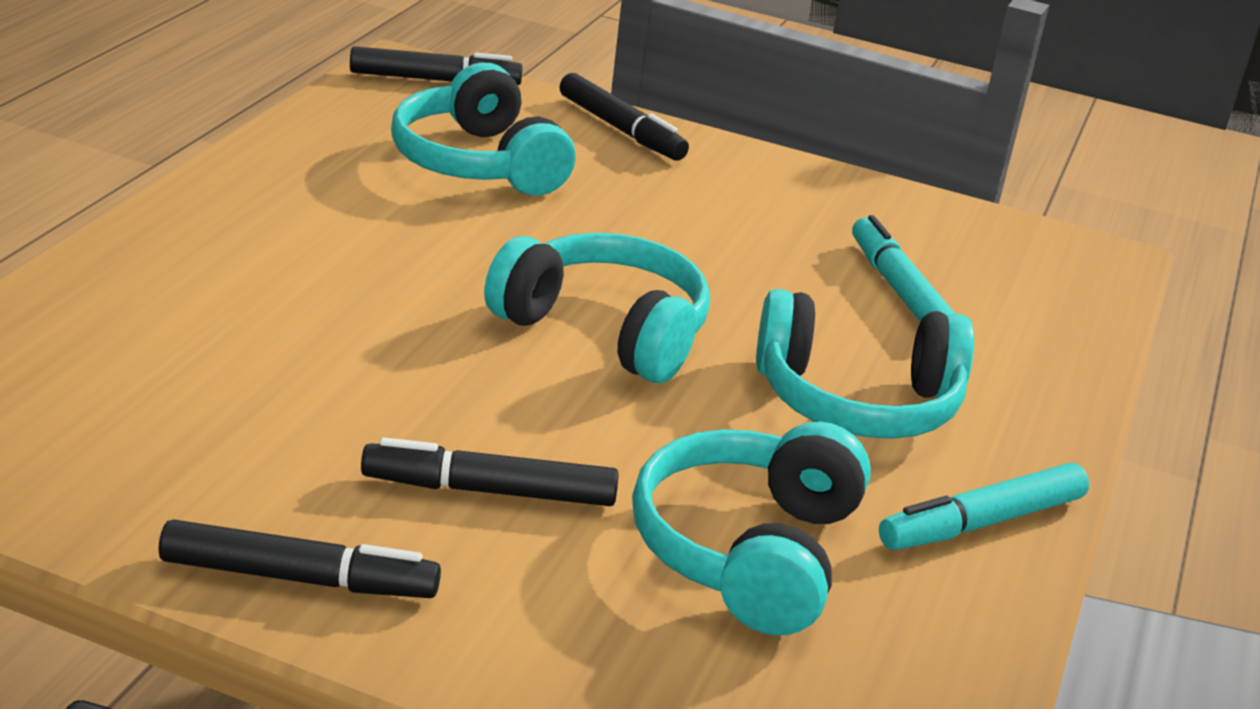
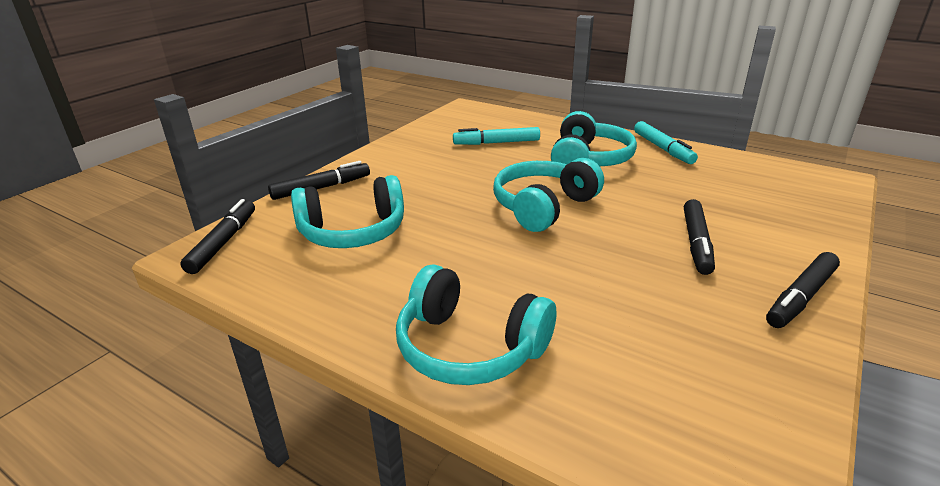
camera: 75 degrees left, 0 degrees up
(299, 578) = (800, 297): black marker -> black marker turned 150 degrees counterclockwise
(748, 551) = (707, 190): turquoise headphones -> turquoise headphones (469, 347)

